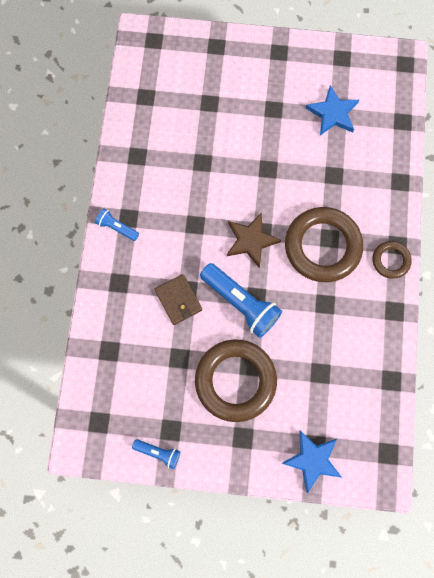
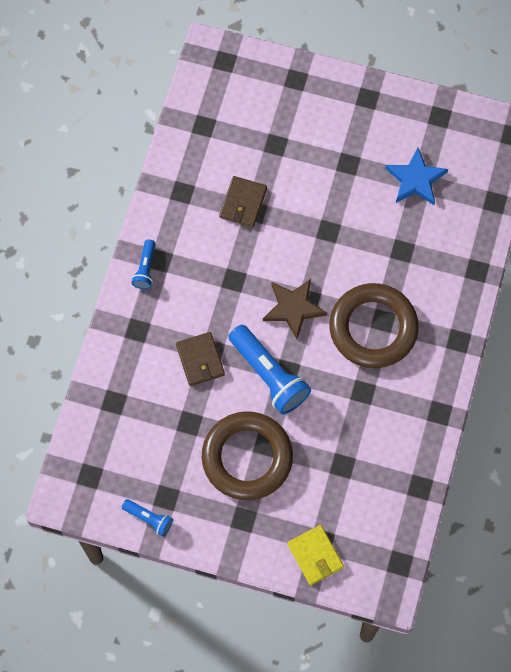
camera: 10 degrees right, 5 degrees down
(117, 227) = (145, 269): blue flashlight -> blue flashlight turned 120 degrees counterclockwise
(191, 157) = (243, 203): none -> brown wallet
(312, 460) = (315, 555): blue star -> yellow wallet
(390, 260) = (447, 357): brown ring -> none

